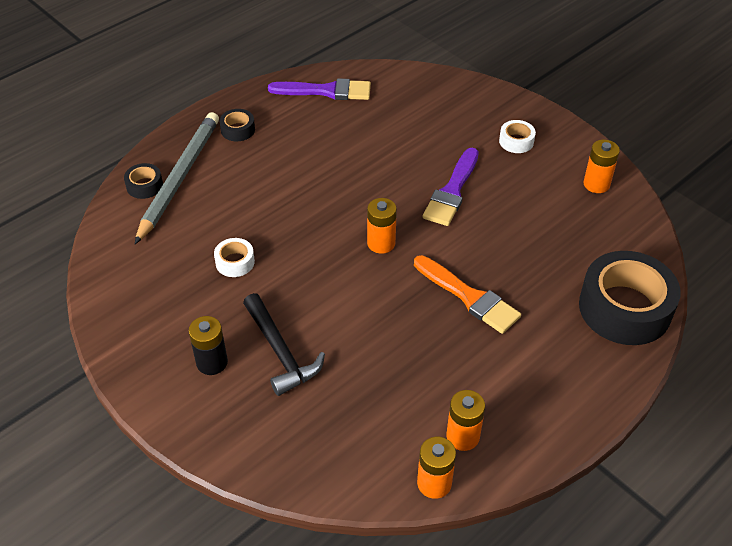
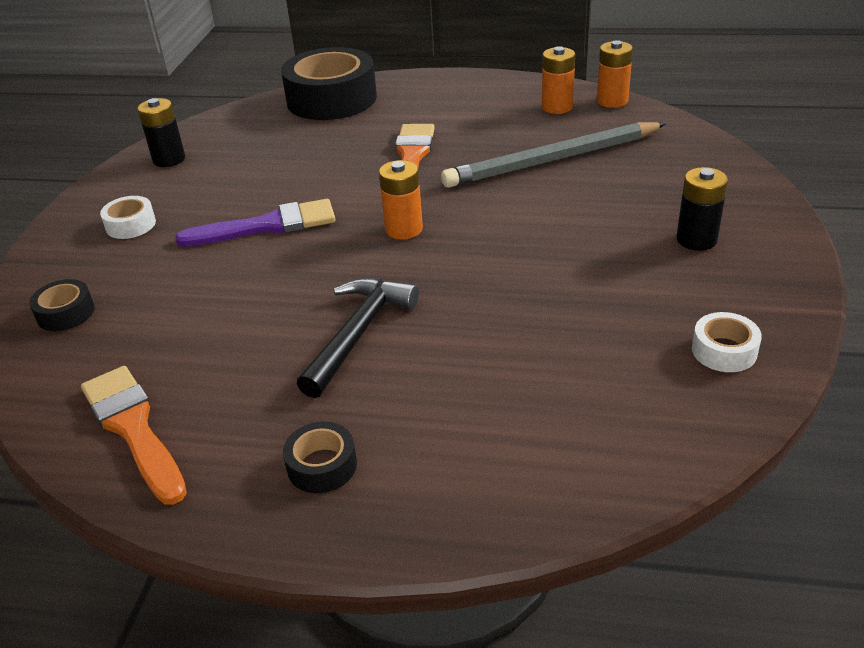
camera: 125 degrees left, 10 degrees down
(144, 186) = (557, 480): black tape -> black tape (66, 313)
(179, 178) = (496, 453): grey pencil -> grey pencil (552, 160)
(235, 262) = (564, 304): white tape -> white tape (724, 351)
(280, 352) = (621, 212): black hammer -> black hammer (358, 334)
(326, 91) = (133, 428): purple brush -> orange brush
(596, 184) = (169, 159): orange battery -> black battery

